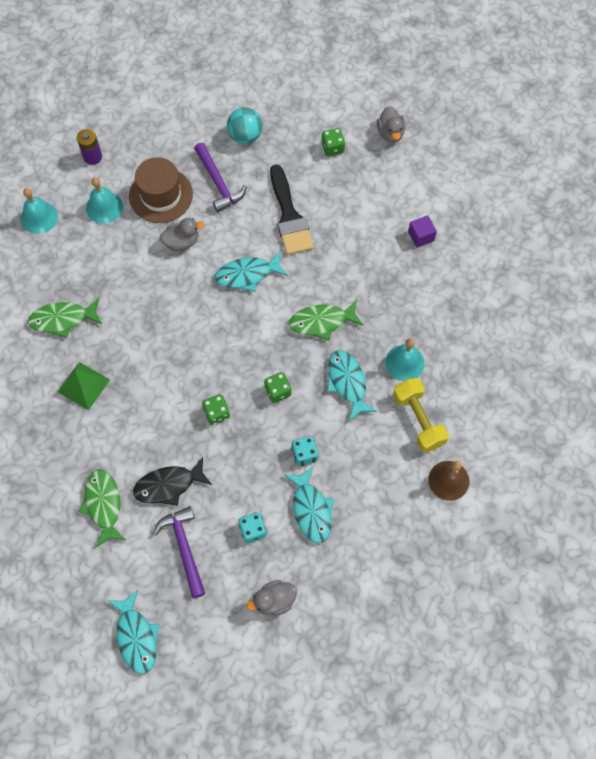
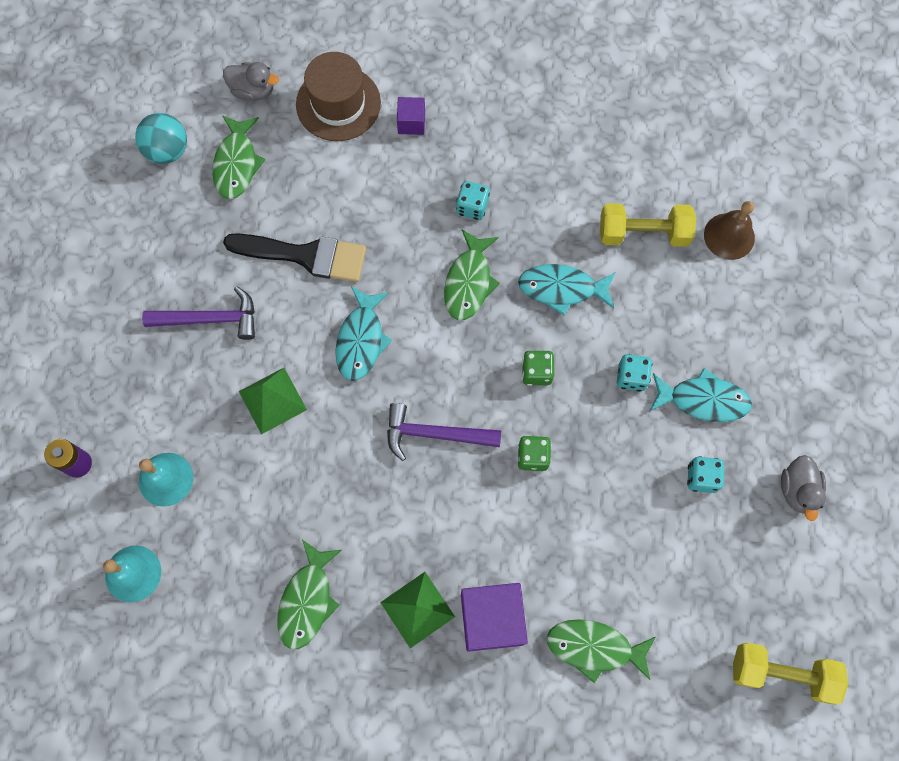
camera: 65 degrees left, 5 degrees up
(96, 433) = (491, 619): none -> purple cube
(136, 637) = (781, 673): turquoise fish -> yellow dumbbell
(161, 195) = (188, 398): brown hat -> brown hat (338, 103)
(168, 485) = (602, 555): black fish -> none
(182, 242) = (272, 400): grey duck -> green pyramid
(184, 548) = (691, 568): purple hammer -> purple hammer (435, 434)
(245, 136) = (159, 257): turquoise ball -> turquoise ball (168, 151)
(332, 148) = (236, 164): green dice -> green fish
(378, 300) = (472, 207): none -> turquoise dice
(404, 362) = (565, 215): turquoise bell -> none

